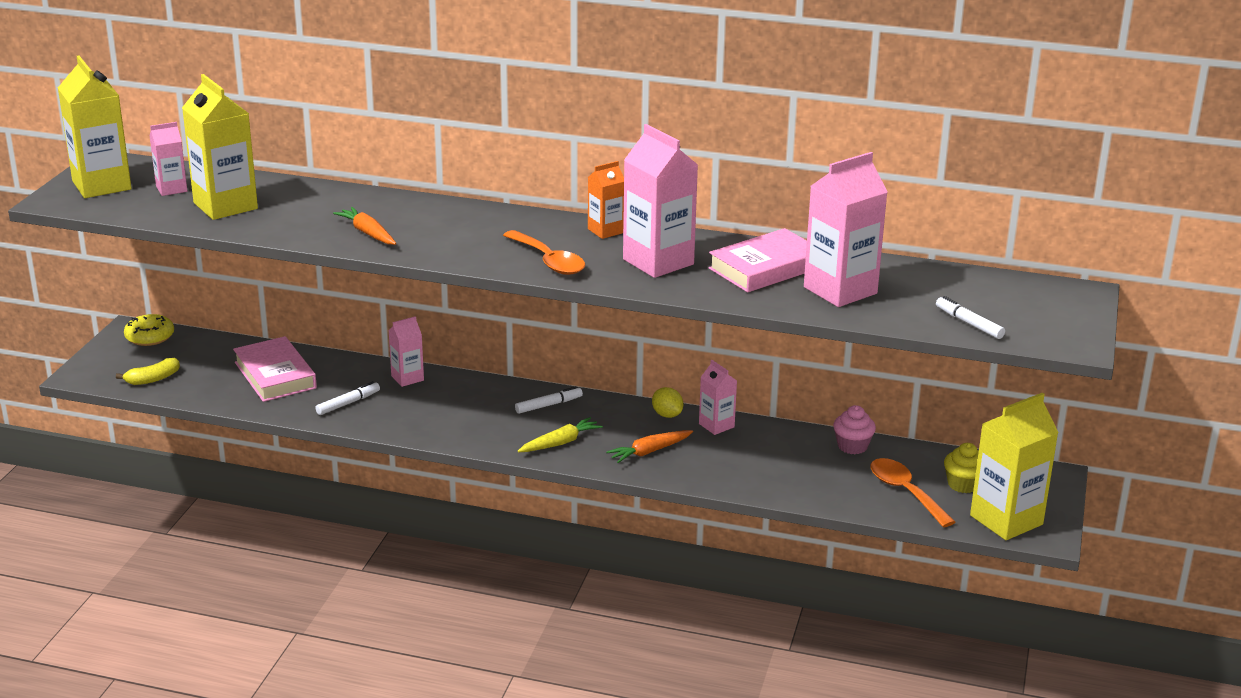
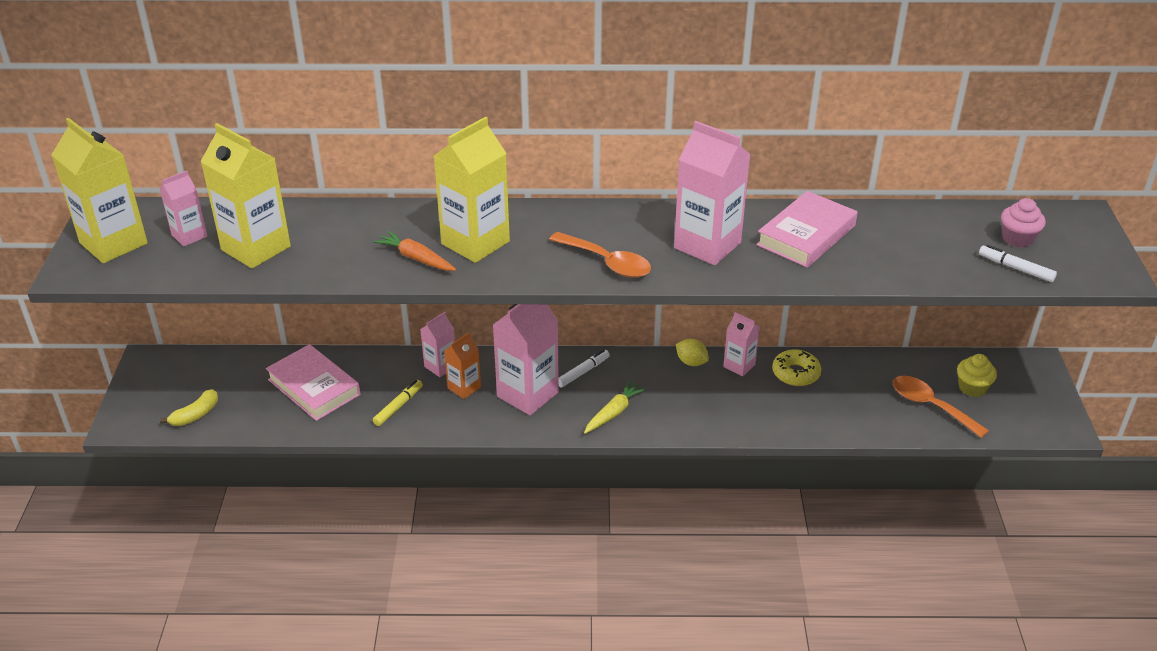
camera: 15 degrees left, 10 degrees up
(150, 337) = (170, 365): yellow donut -> yellow donut (795, 373)
(348, 403) = (398, 406): white marker -> yellow marker
(606, 231) = (639, 216): orange carton -> orange carton (464, 388)
(649, 451) = (696, 406): orange carrot -> none
(840, 290) = (885, 250): pink carton -> pink carton (527, 394)
(852, 446) = (863, 365): pink cupcake -> pink cupcake (1017, 239)
(1006, 520) = (1025, 418): yellow carton -> yellow carton (475, 243)

